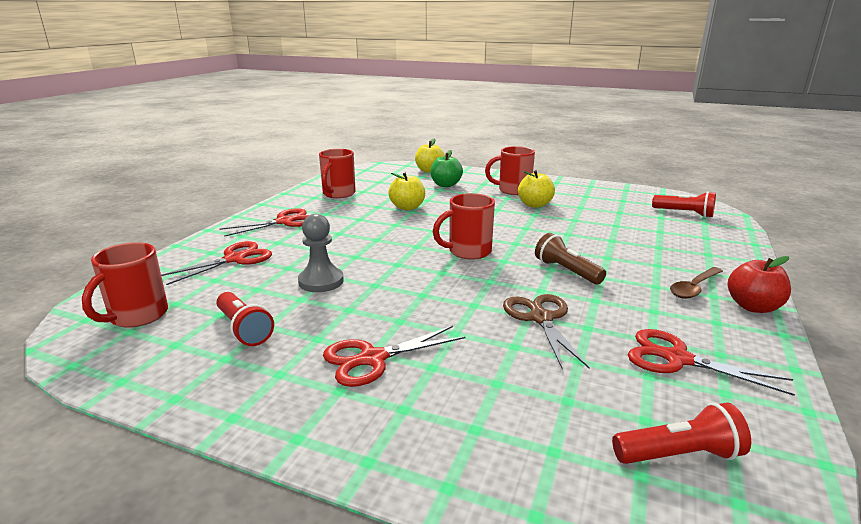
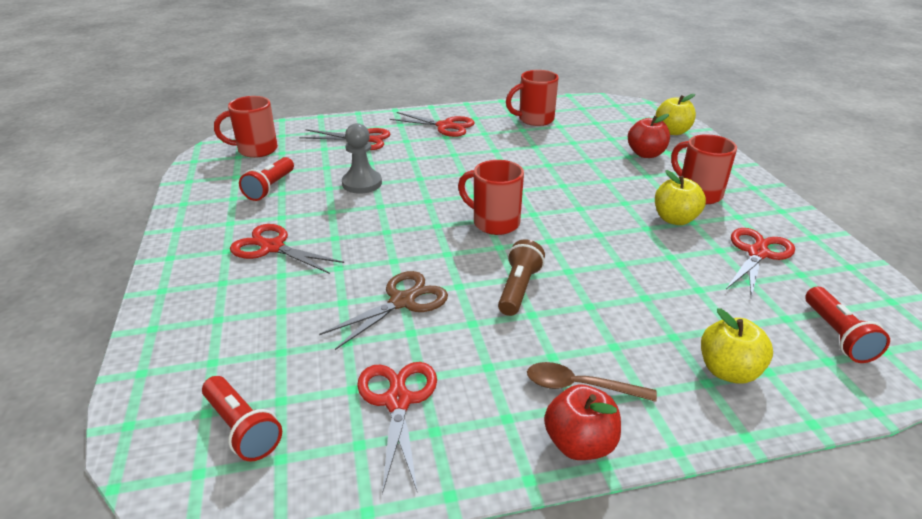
camera: 55 degrees right, 10 degrees up
(407, 207) = (553, 159): yellow apple -> yellow apple (728, 371)
(446, 185) = (646, 154): green apple -> red apple
(593, 201) = (757, 253): none -> red scissors

